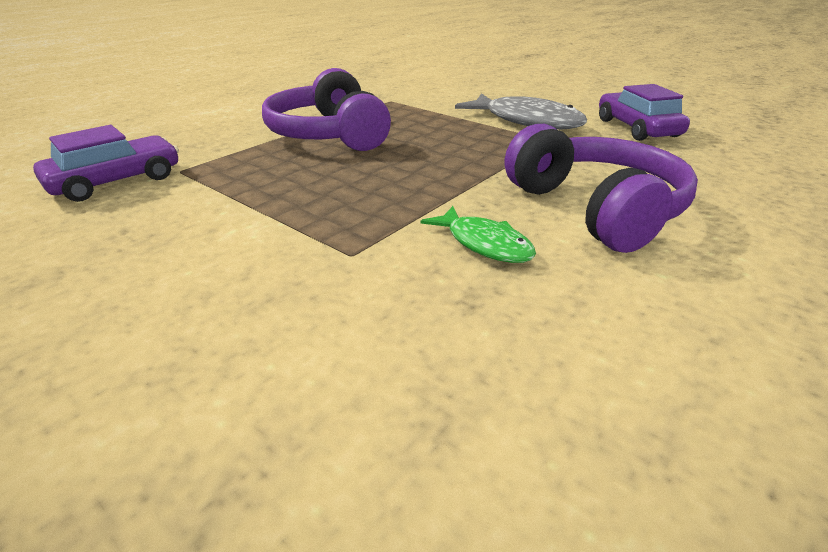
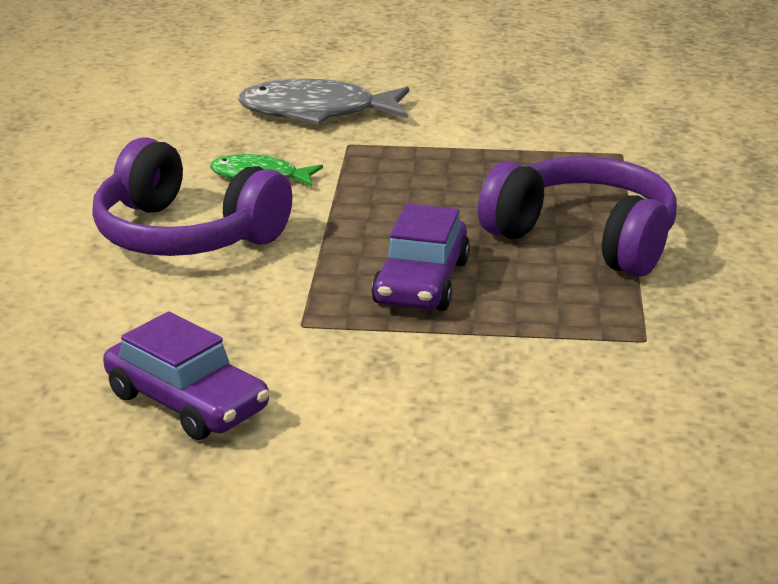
camera: 145 degrees right, 5 degrees down
(116, 181) = (643, 130): purple car -> purple car (421, 282)
(527, 121) = (369, 359): grey fish -> grey fish (316, 112)

